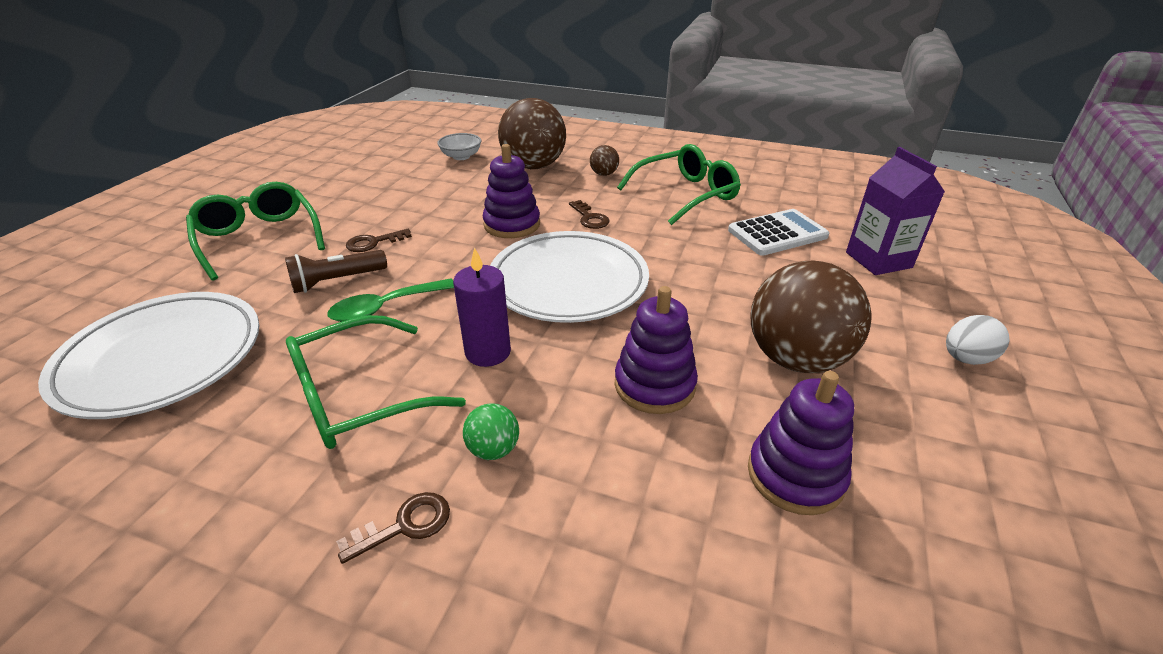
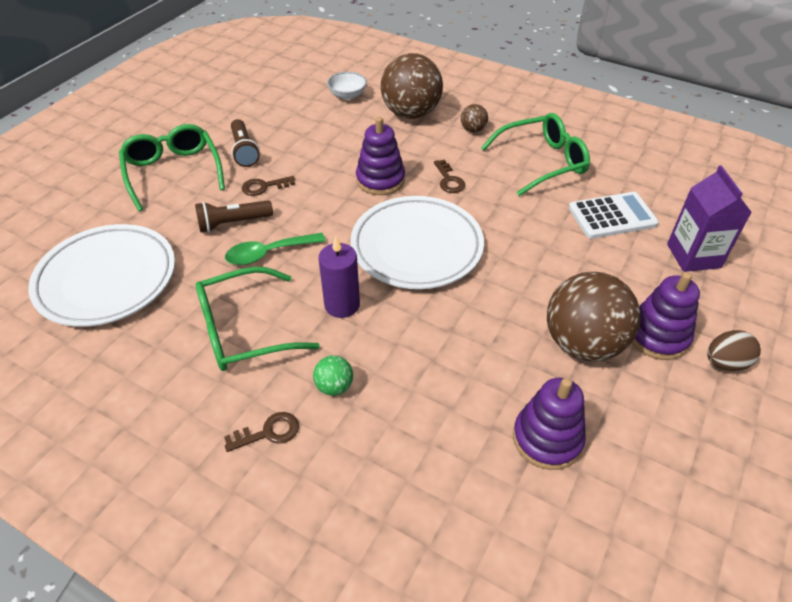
camera: 10 degrees right, 10 degrees up
(347, 212) = (244, 151): none -> brown flashlight
(654, 385) = (463, 351): purple stacking toy -> purple stacking toy (657, 336)
(966, 359) = (725, 363): white egg -> brown egg

